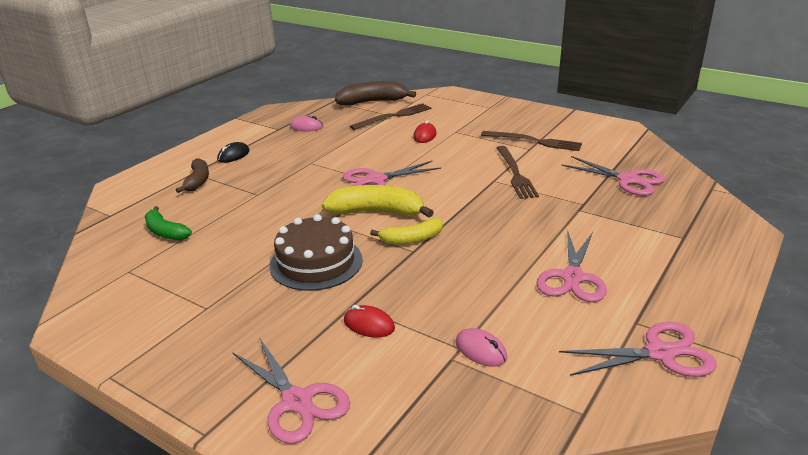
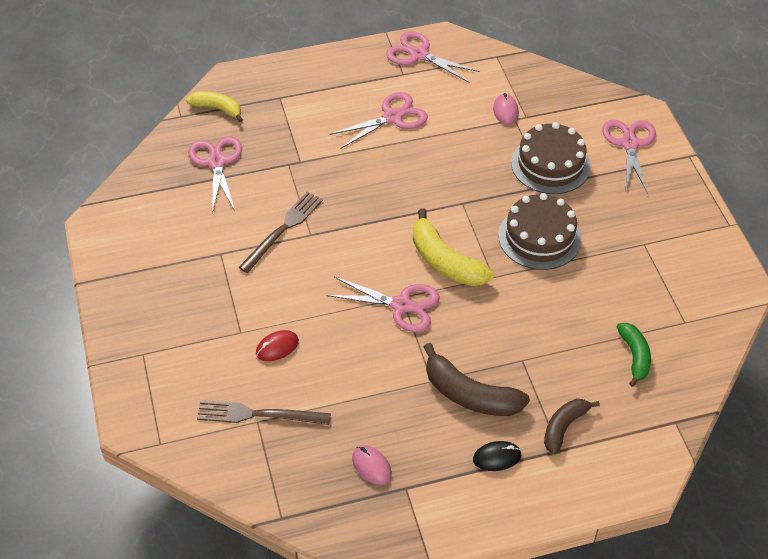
camera: 140 degrees left, 20 degrees up
(369, 324) = (550, 164): red mouse -> brown cake
(372, 102) = (240, 474): brown banana -> brown banana (470, 395)
(412, 239) = (451, 214): yellow banana -> yellow banana (217, 109)
(534, 141) = (200, 260): brown fork -> none

